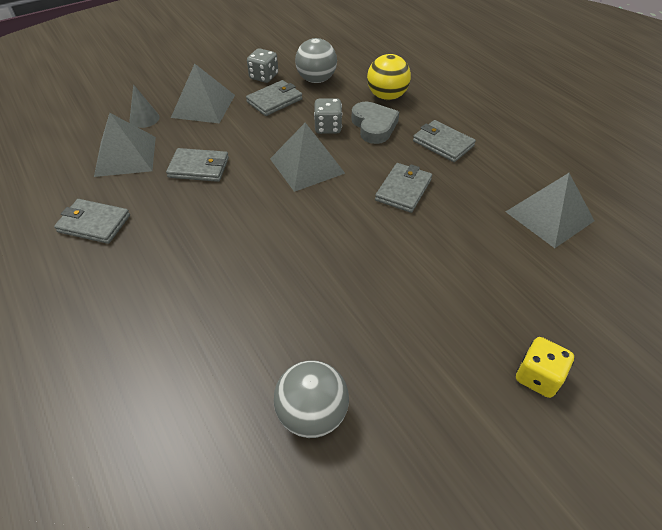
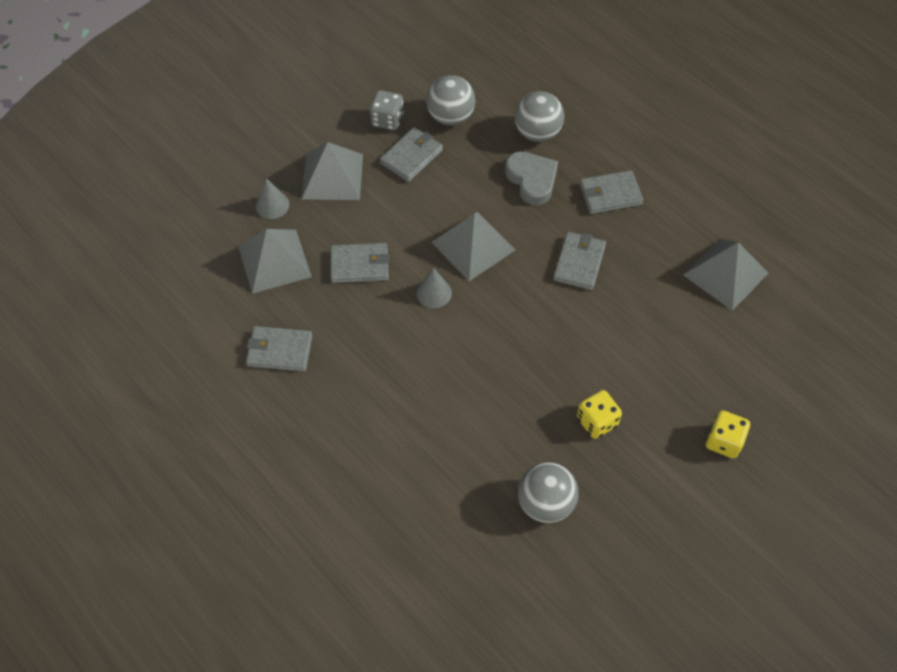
camera: 10 degrees left, 10 degrees up
(258, 196) = (434, 293): none -> grey cone
(328, 127) = (482, 189): grey dice -> none
(387, 96) = (537, 133): yellow ball -> grey ball
(392, 333) = (597, 422): none -> yellow dice
(443, 143) = (610, 194): grey wallet -> grey wallet turned 45 degrees counterclockwise

